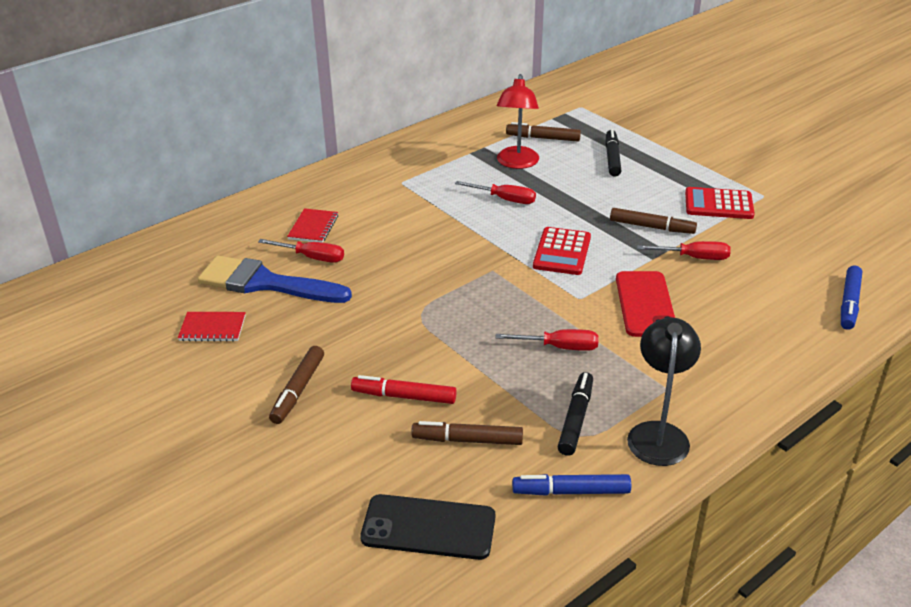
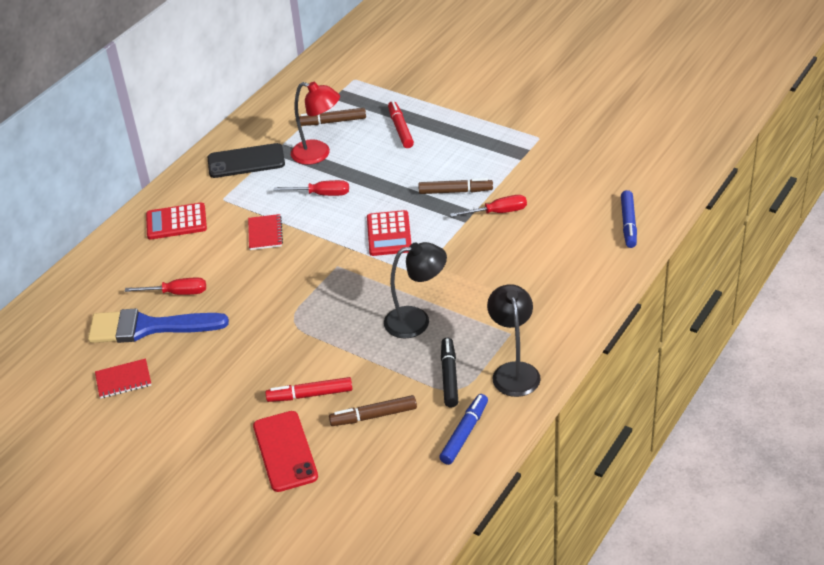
camera: 15 degrees left, 5 degrees up
(298, 390) = (222, 413): brown marker -> none
(313, 227) = (164, 264): red notebook -> red notebook (265, 233)
(428, 527) = (371, 489): black phone -> black phone (246, 161)
(516, 163) = (318, 154): red lamp -> red lamp turned 60 degrees counterclockwise
(559, 347) = (416, 321): red screwdriver -> black lamp
(571, 491) = (464, 433): blue marker -> blue marker turned 135 degrees clockwise
(612, 158) = (400, 129): black marker -> red marker
(645, 304) = (472, 265): red phone -> red phone (285, 451)
(718, 204) = (504, 155): red calculator -> red calculator (176, 222)

